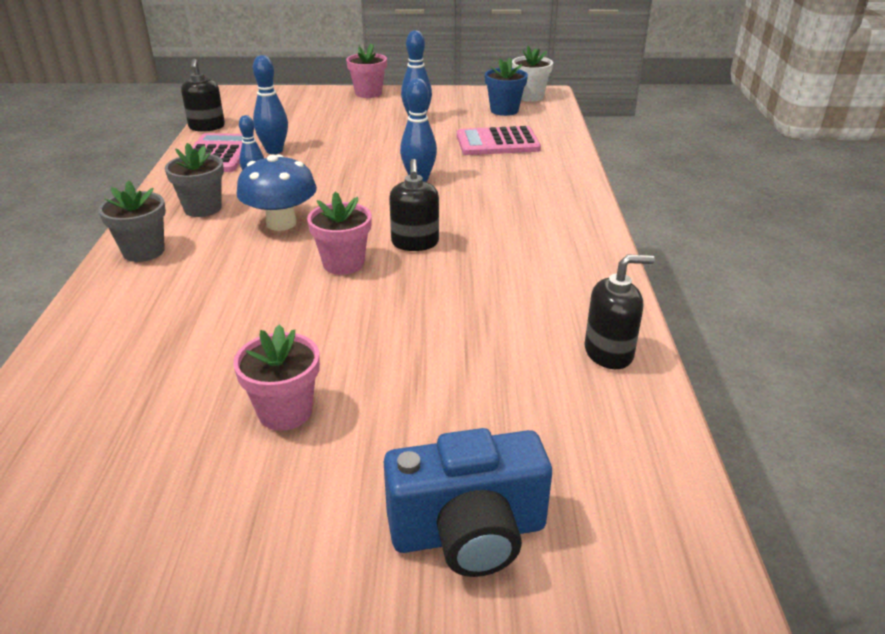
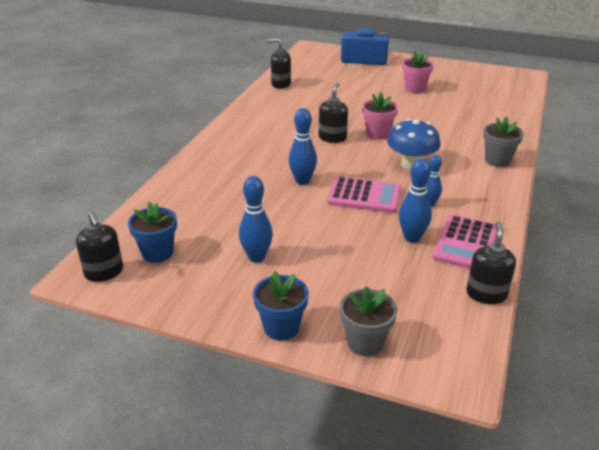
camera: 160 degrees left, 0 degrees up
(203, 208) = (467, 185): grey flower pot -> grey flower pot (365, 342)
(368, 93) = (281, 327): pink flower pot -> blue flower pot
(497, 142) = (210, 207): pink calculator -> pink calculator (364, 196)
(530, 97) = (104, 272): white flower pot -> black soap dispenser

